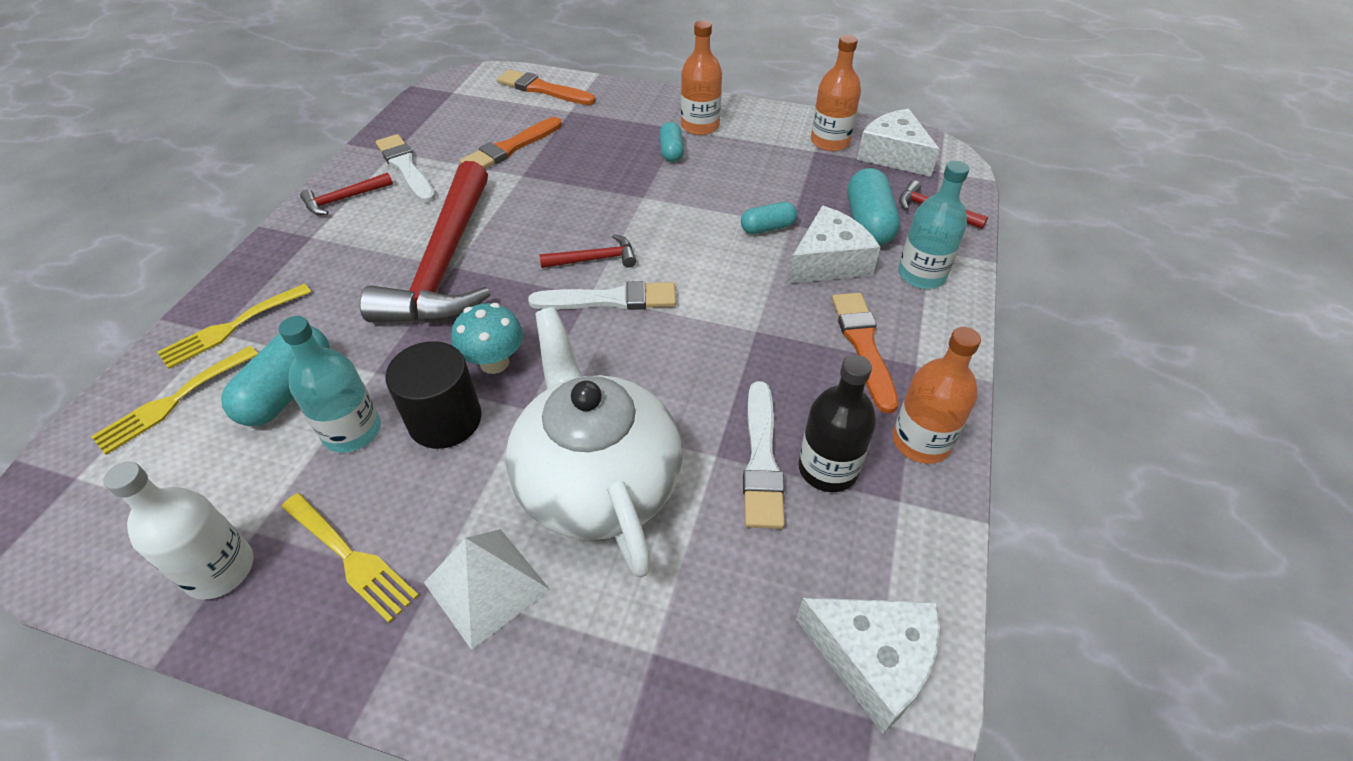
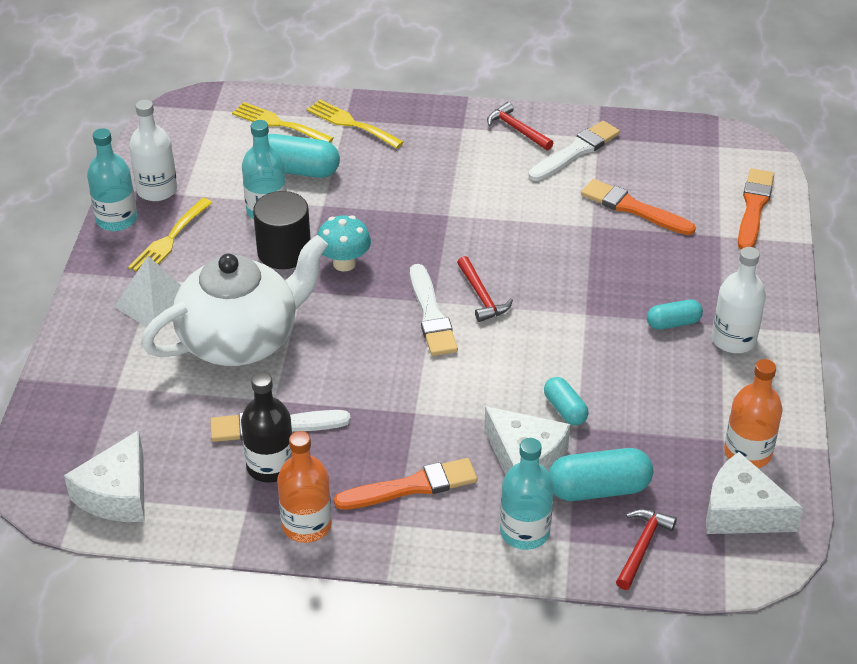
camera: 80 degrees right, 5 degrees down
(258, 637) = (116, 219): none -> turquoise bottle
(445, 263) = (450, 209): red hammer -> none
(700, 126) = (733, 339): orange bottle -> white bottle
(893, 155) = (741, 512): white cheese -> white cheese turned 105 degrees counterclockwise

